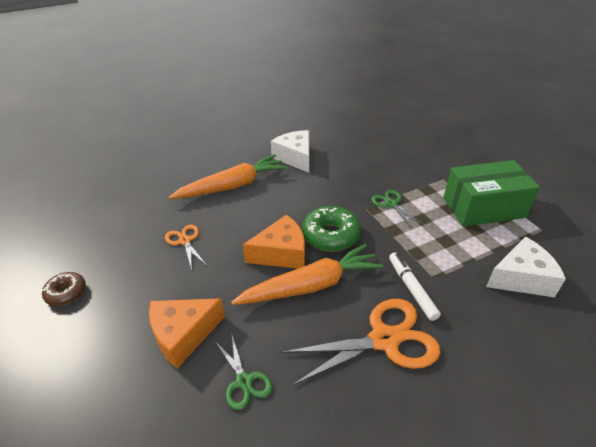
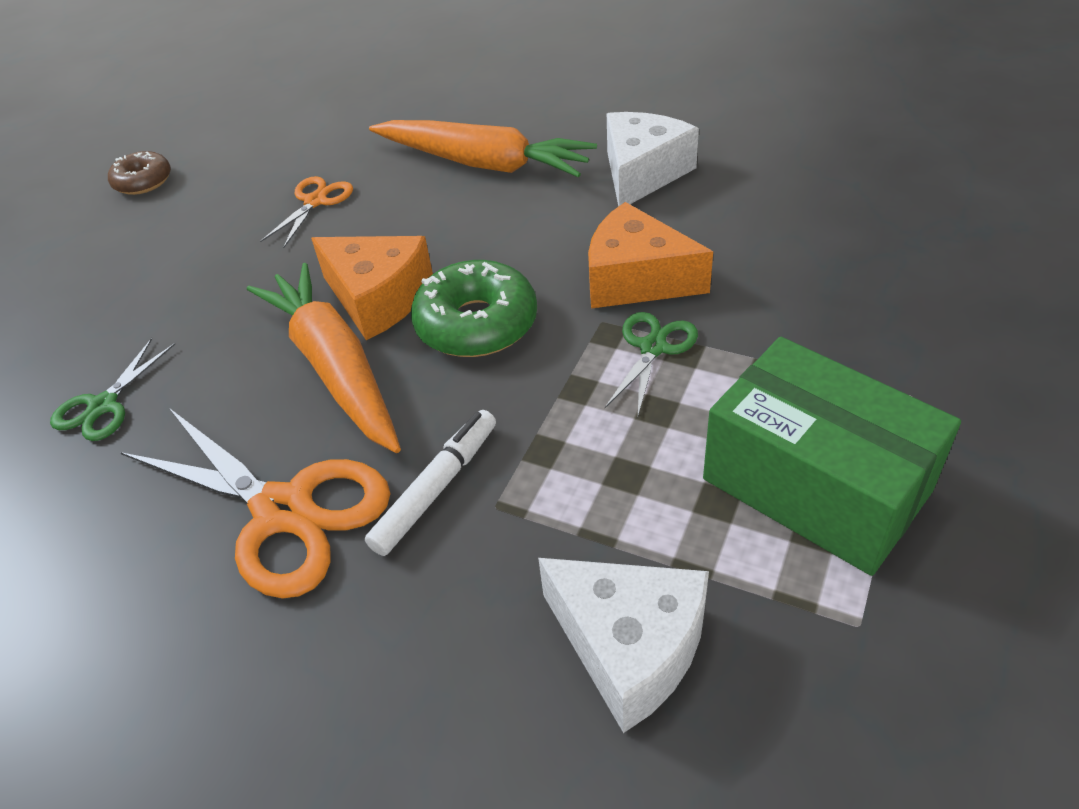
camera: 55 degrees right, 5 degrees up
(183, 335) = (144, 308): orange cheese -> orange cheese (636, 279)
(311, 285) = (335, 367): orange carrot -> orange carrot turned 150 degrees counterclockwise

